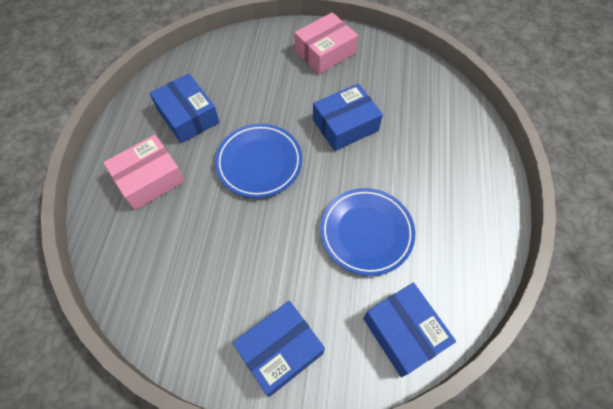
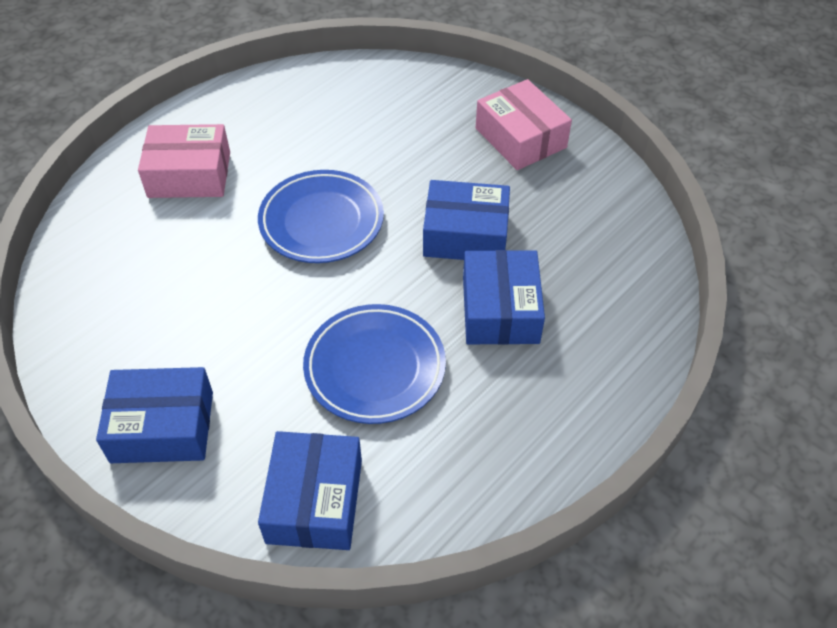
camera: 35 degrees right, 10 degrees down
(188, 116) = (288, 130): blue box -> blue box (500, 310)
(325, 52) = (520, 138): pink box -> pink box turned 60 degrees clockwise

